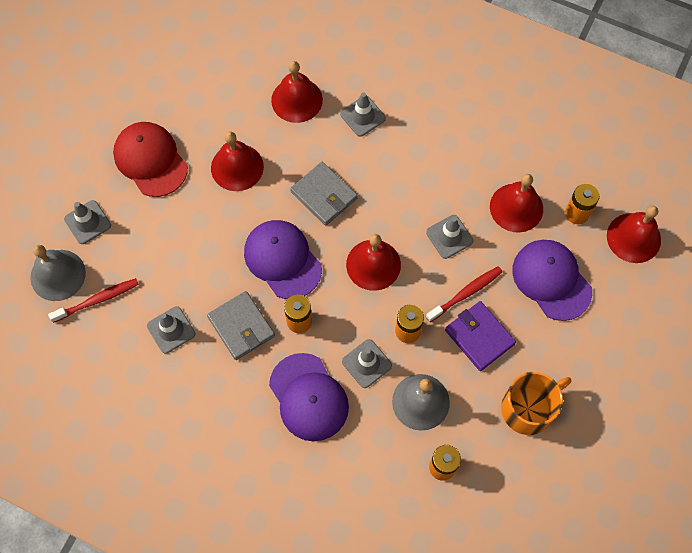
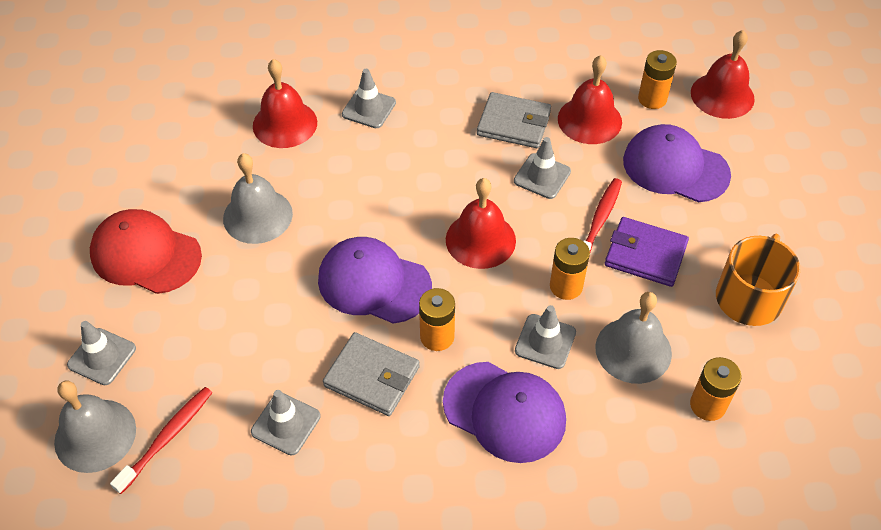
camera: 30 degrees left, 15 degrees down
(237, 167) = (257, 216): red bell -> grey bell
(324, 195) = (377, 199): grey wallet -> grey wallet (514, 123)

